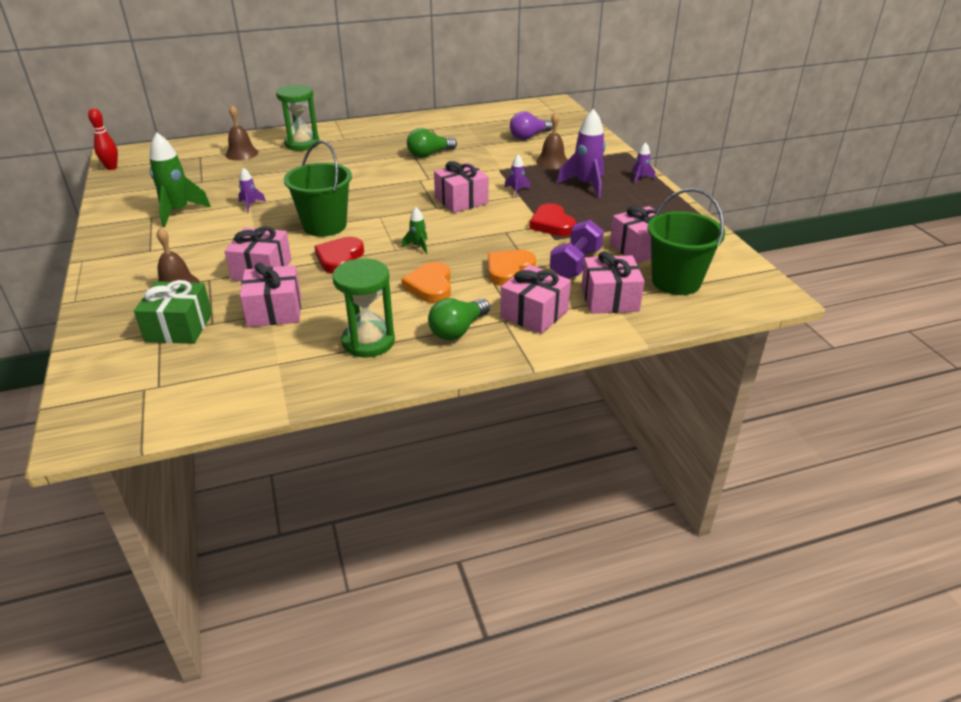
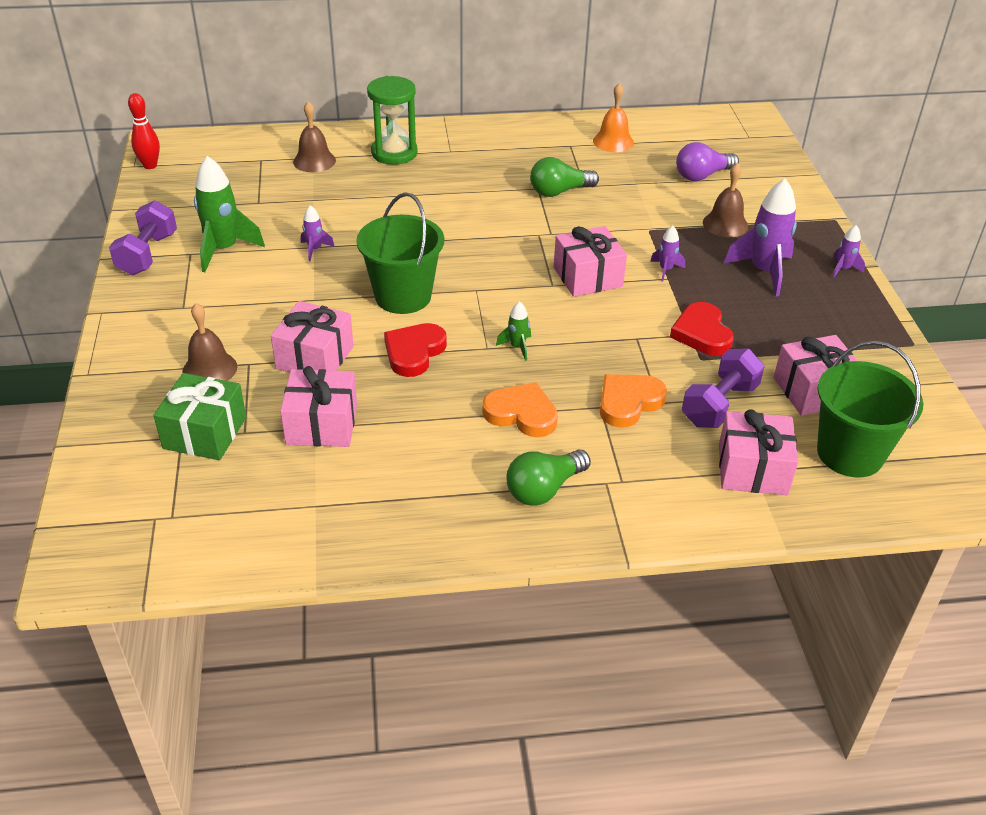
camera: 10 degrees right, 5 degrees up
(116, 221) = (147, 254): none -> purple dumbbell
(368, 342) = (429, 490): green hourglass -> none
(430, 286) = (521, 414): orange heart -> orange heart turned 105 degrees clockwise
(461, 124) = (613, 141): none -> orange bell
(534, 314) = (647, 478): pink gift -> none

